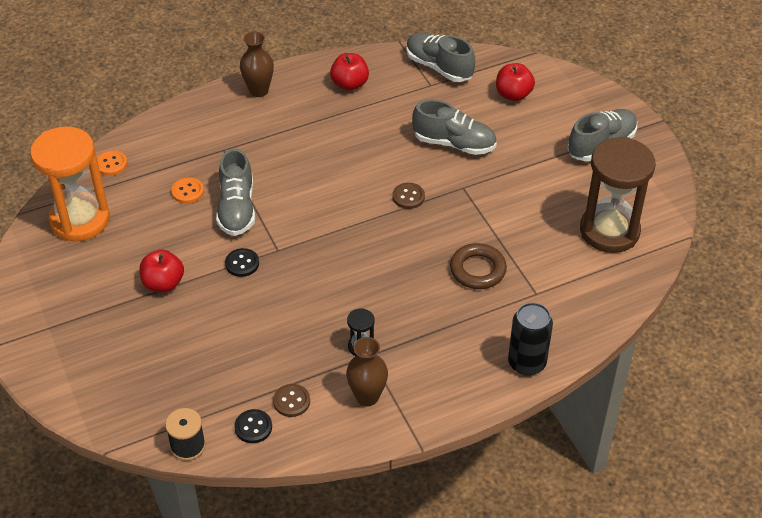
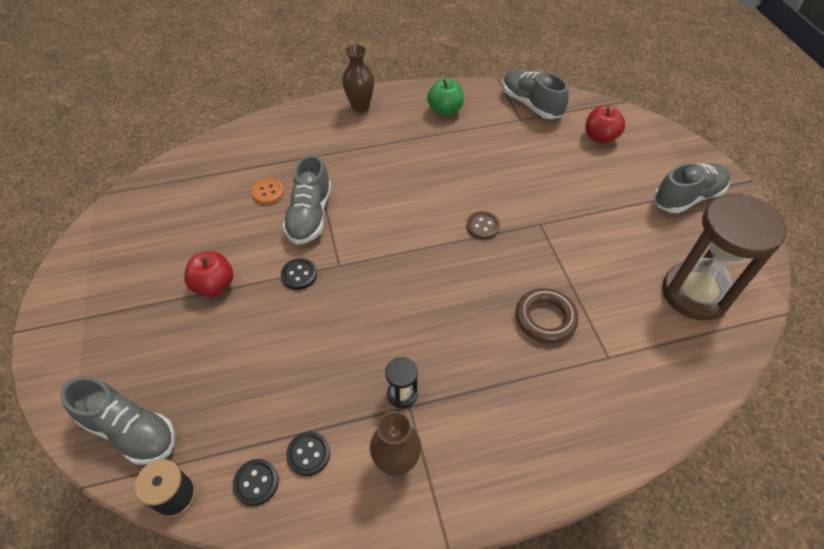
camera: 10 degrees right, 5 degrees up
(80, 220) = (158, 207): orange hourglass -> none
(111, 164) = (206, 156): orange button -> none
(291, 401) = (308, 454): brown button -> black button
(349, 84) = (445, 110): red apple -> green apple
(454, 143) = (536, 177): grey shoe -> grey shoe (130, 430)
(526, 363) = (591, 448): black can -> none

